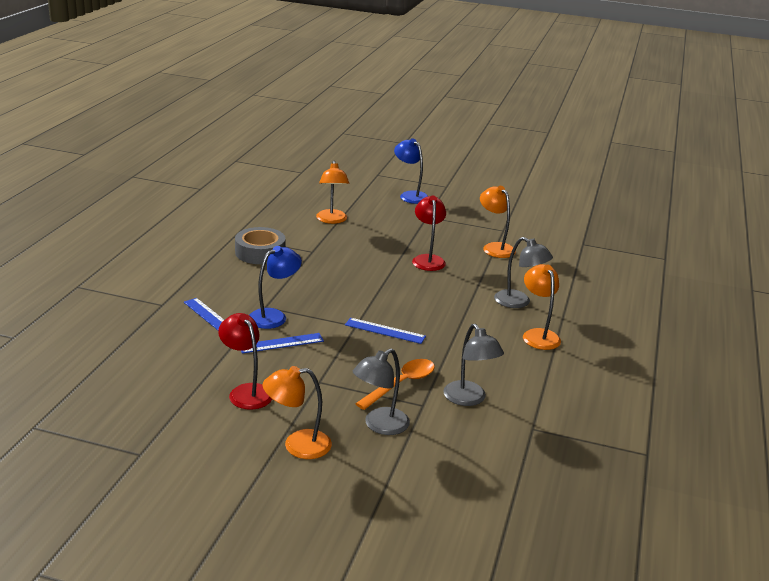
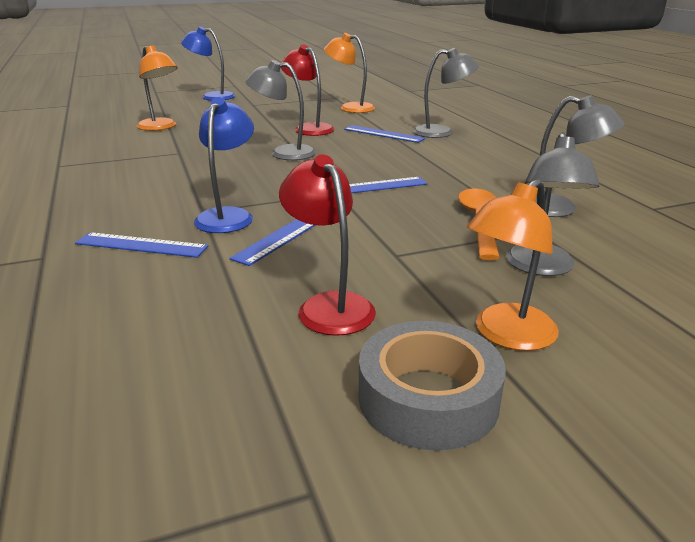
camera: 35 degrees left, 0 degrees up
(246, 392) = (329, 305): red lamp -> red lamp turned 45 degrees clockwise
(260, 252) = (115, 169): grey tape -> grey tape (428, 398)
(375, 278) = (284, 153): none -> grey lamp
(472, 286) = (383, 134): none -> blue ruler
(538, 335) = (503, 146): orange lamp -> none

